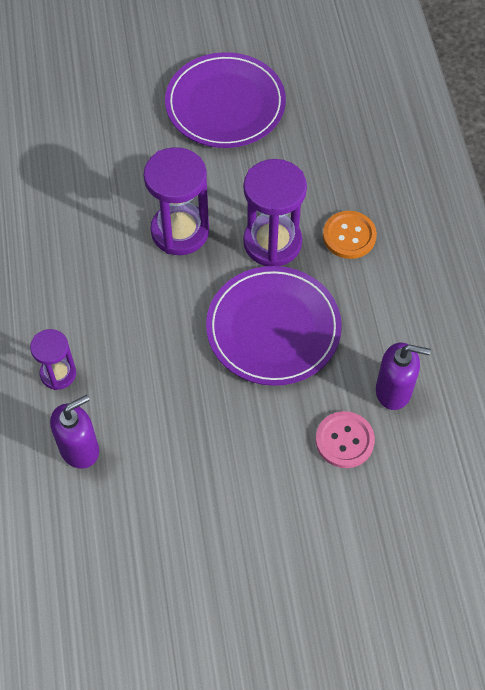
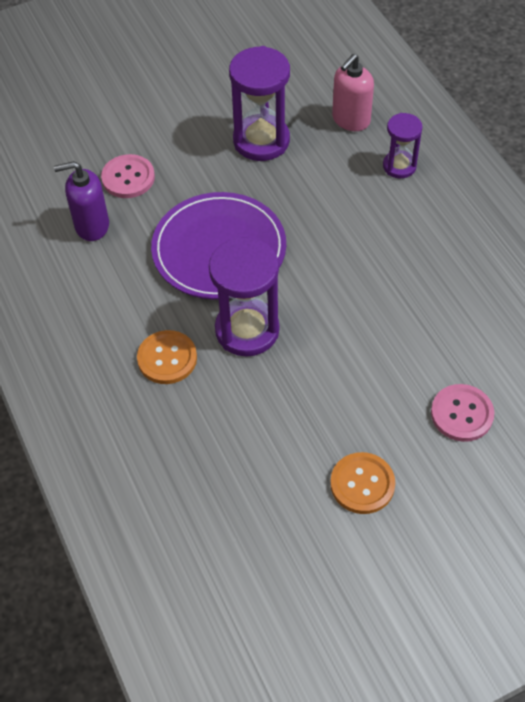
camera: 165 degrees right, 5 degrees down
(79, 449) = (350, 120): purple soap dispenser -> pink soap dispenser
(126, 132) = (462, 414): none -> pink button
(180, 231) = (348, 317): purple hourglass -> purple hourglass (261, 141)
(225, 104) = (362, 484): purple plate -> orange button

